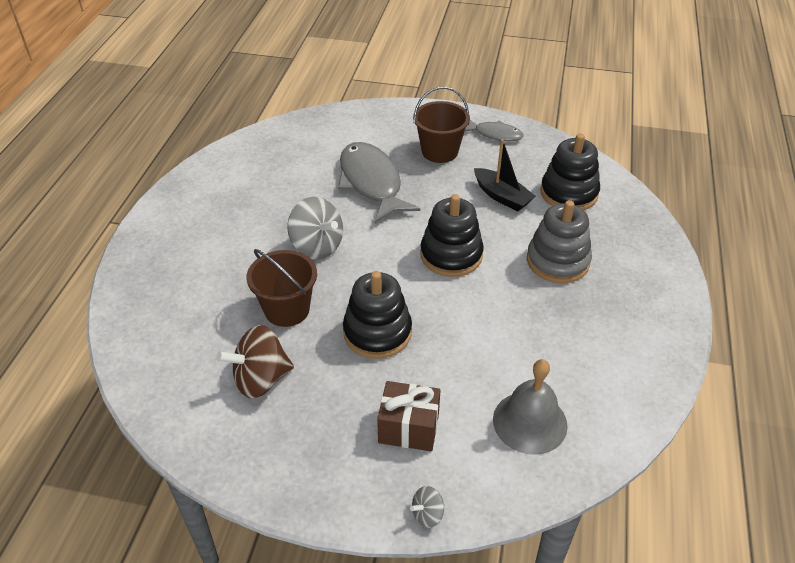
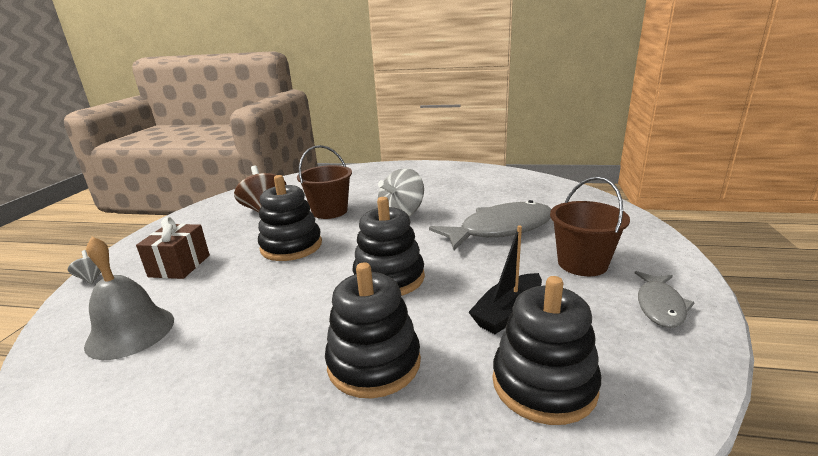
camera: 90 degrees right, 20 degrees down
(557, 261) = (374, 363): grey stacking toy -> black stacking toy

